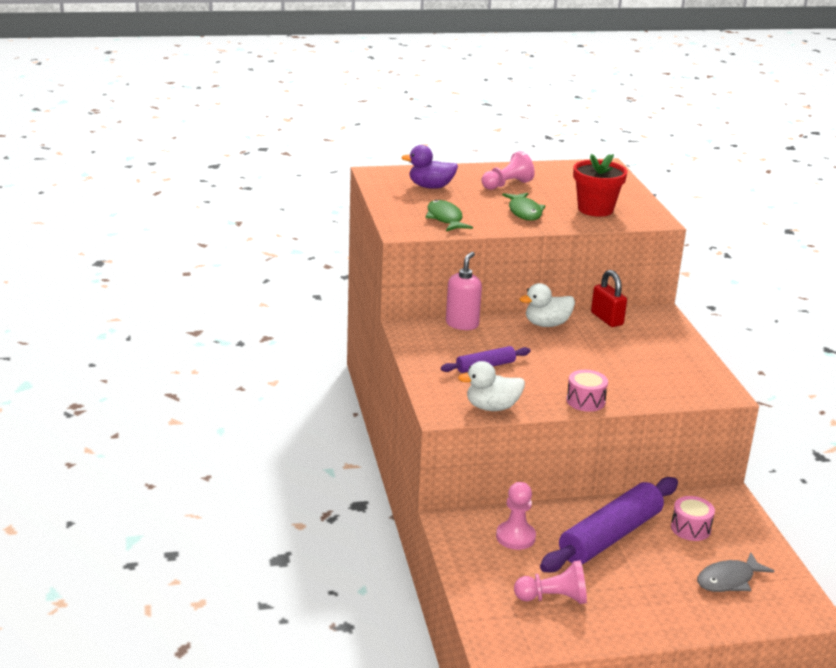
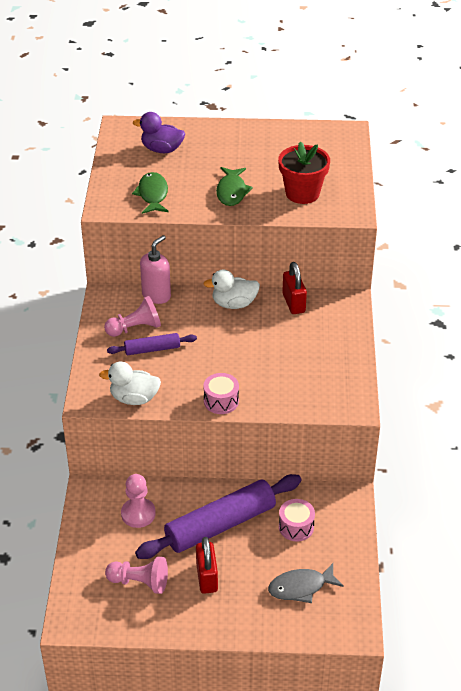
camera: 15 degrees right, 15 degrees up
(507, 185) = (235, 152): pink pawn -> pink pawn (135, 328)
(624, 584) = (207, 577): none -> red padlock

